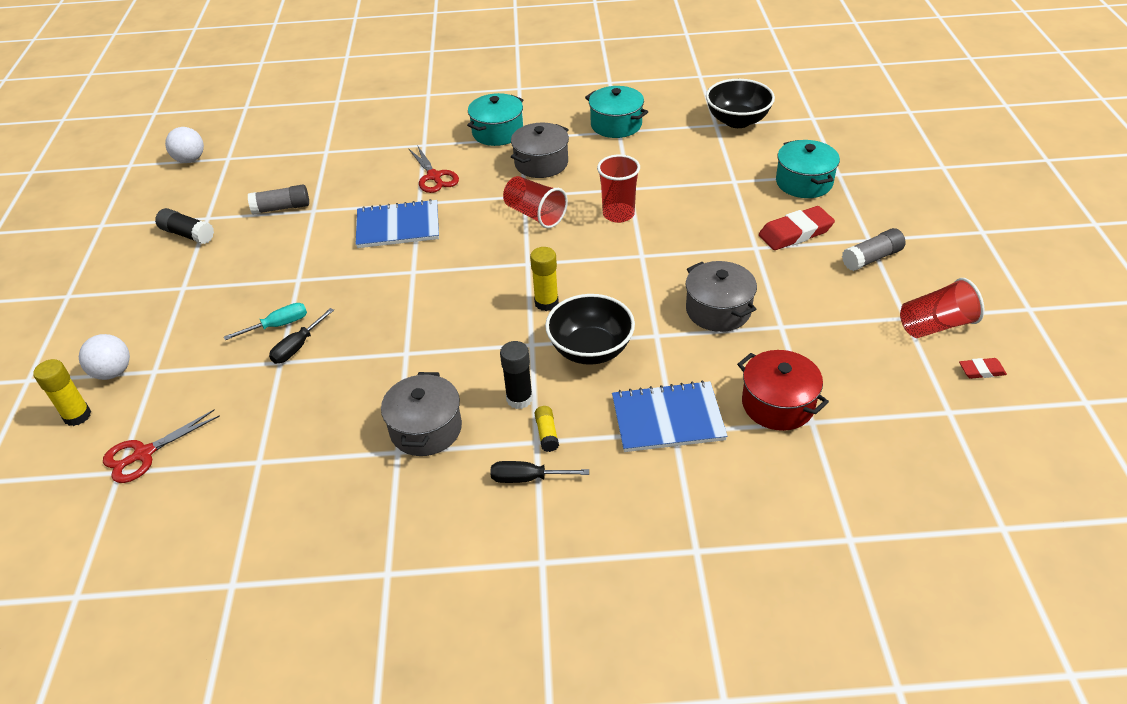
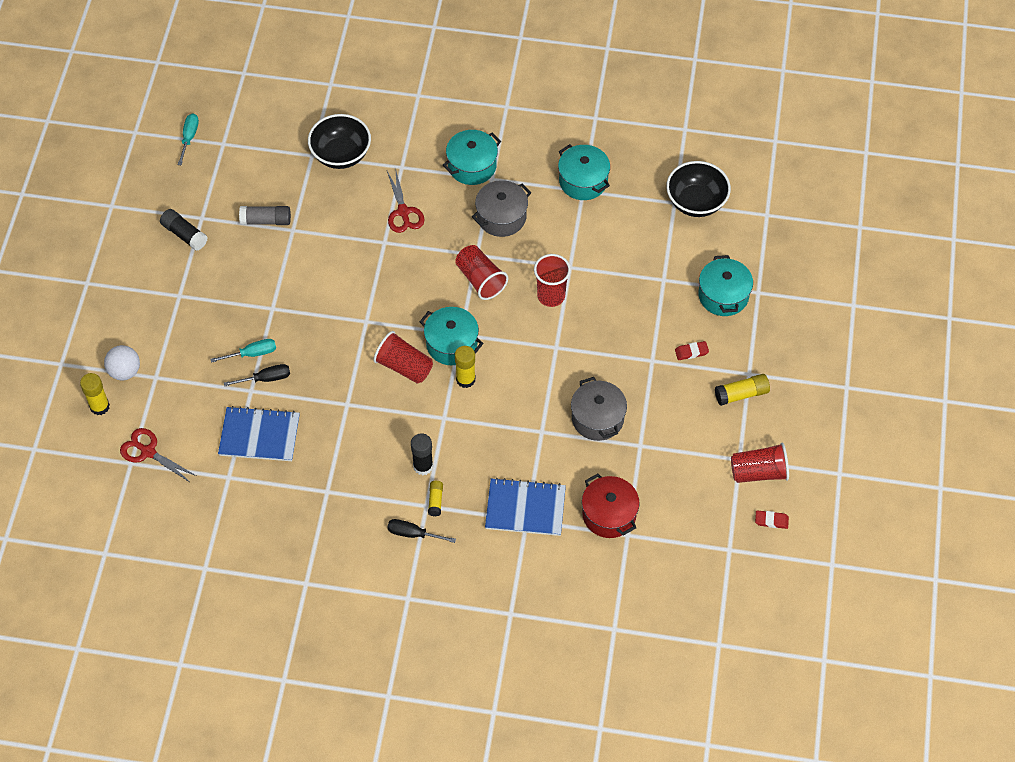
camera: 10 degrees right, 15 degrees up
(144, 454) = (148, 452): red scissors -> red scissors turned 60 degrees clockwise
(190, 159) = (189, 138): white ball -> turquoise screwdriver
(298, 347) = (266, 379): black screwdriver -> black screwdriver turned 150 degrees counterclockwise
(398, 226) = (362, 266): blue notebook -> blue notebook (259, 435)
(426, 429) = (350, 477): grey pot -> none
(468, 304) = (404, 366): none -> red cup
(519, 274) = (451, 344): none -> turquoise pot
(590, 350) = (487, 433): black bowl -> black bowl (341, 155)
(795, 233) = (691, 352): red eraser -> red eraser, size x0.53
(872, 258) = (741, 394): grey glue stick -> yellow glue stick

